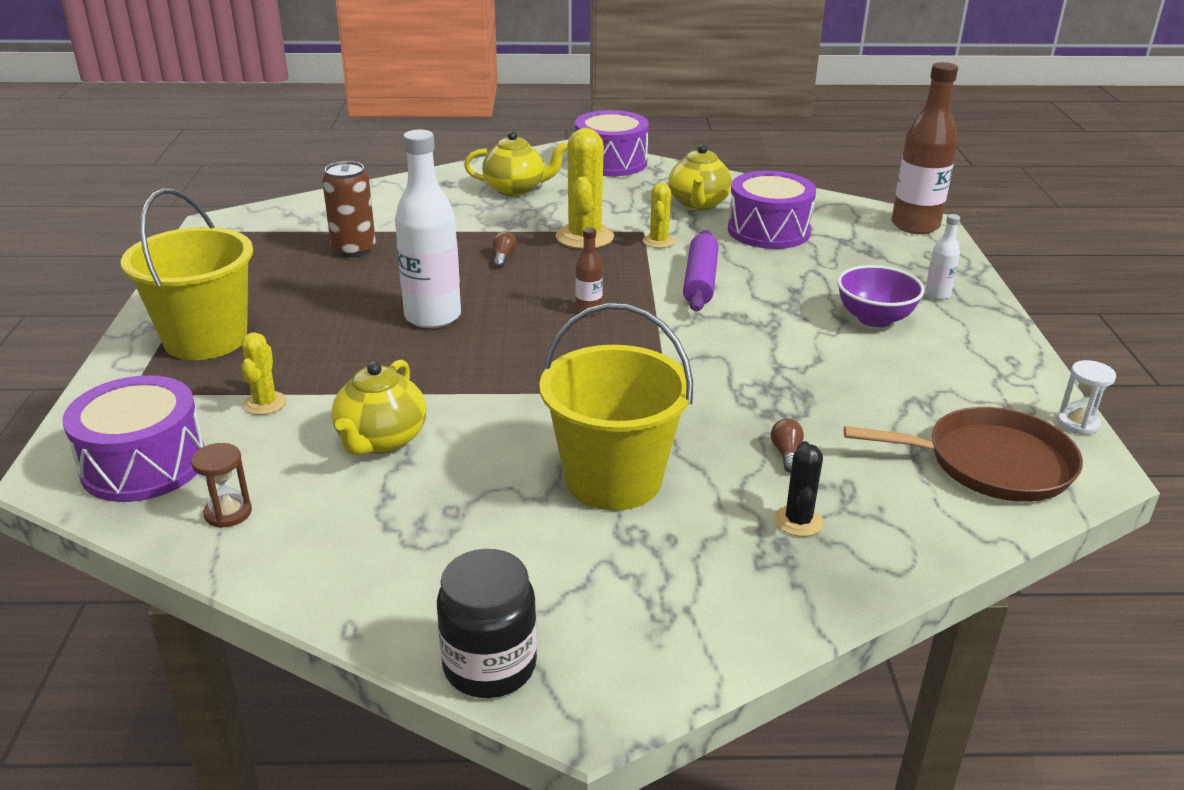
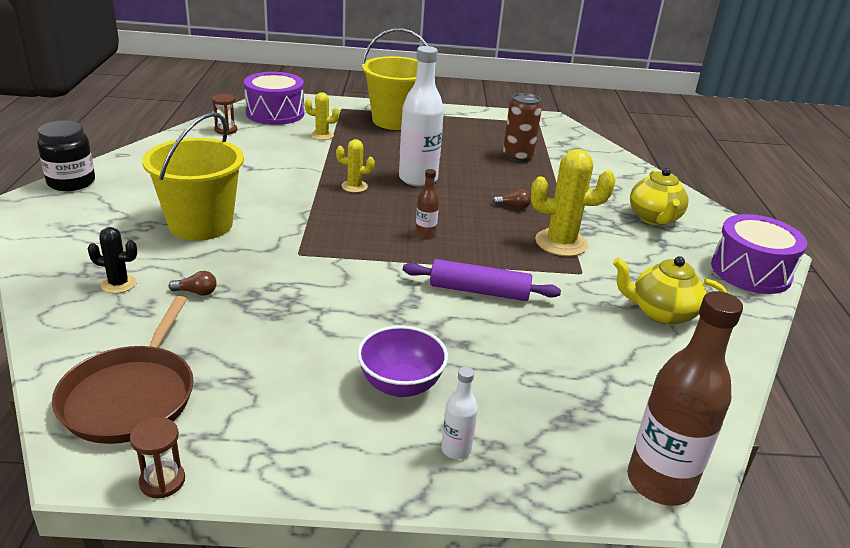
camera: 90 degrees right, 0 degrees up
(381, 440) = (273, 162): yellow teapot -> none
(658, 241) = (560, 279): yellow cactus -> yellow cactus (354, 186)
(768, 231) = (605, 350): purple drum -> none
(1077, 423) = (162, 481): white hourglass -> brown hourglass

